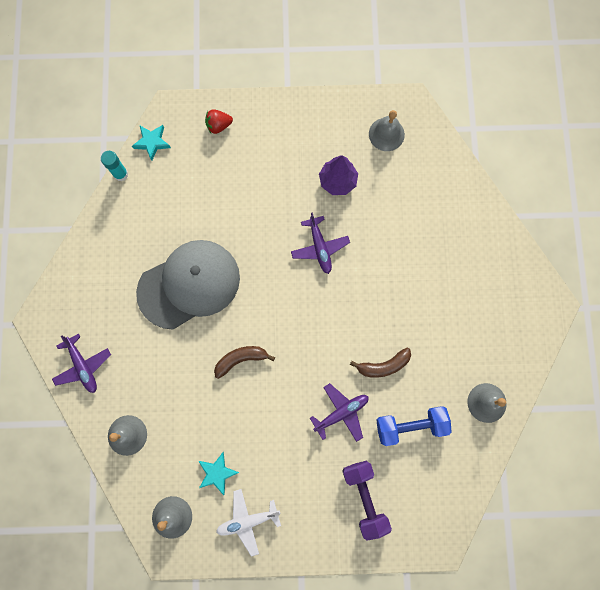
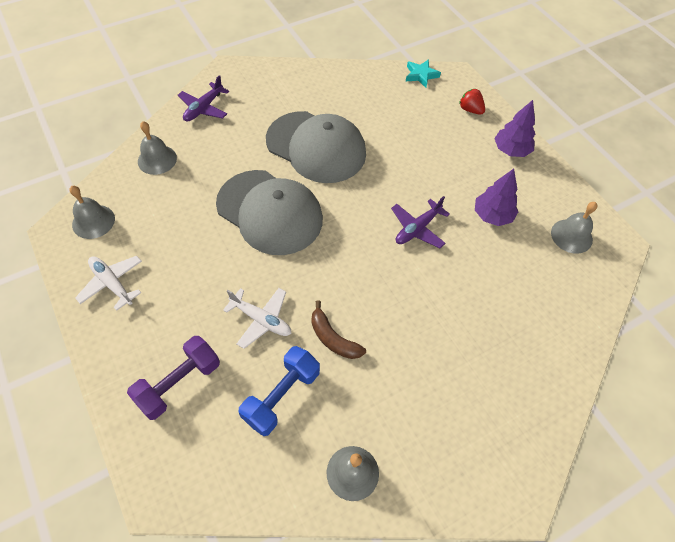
camera: 60 degrees right, 20 degrees down
(121, 174) = (379, 68): turquoise glue stick -> none
(217, 473) = (150, 239): turquoise star -> none
(241, 359) = (269, 212): brown banana -> grey cap
(281, 122) = (511, 150): none -> purple tree
(341, 412) = (261, 320): purple plane -> white plane
(410, 425) = (281, 396): blue dumbbell -> blue dumbbell turned 75 degrees clockwise

